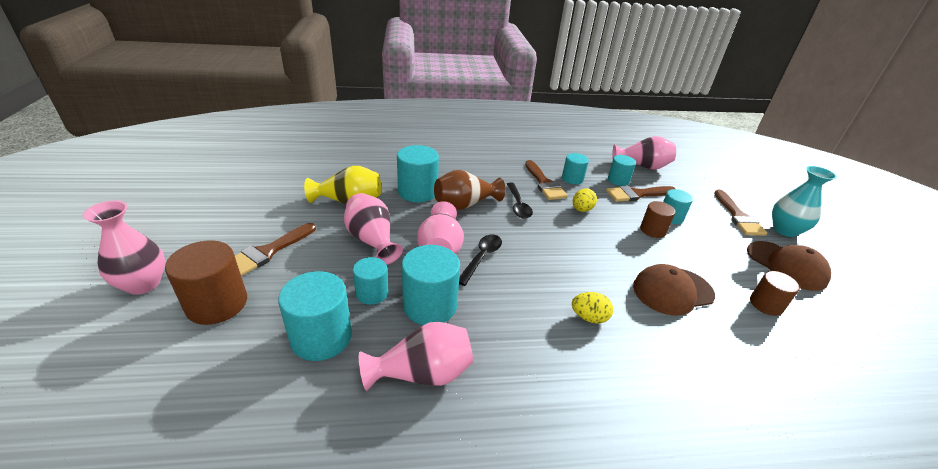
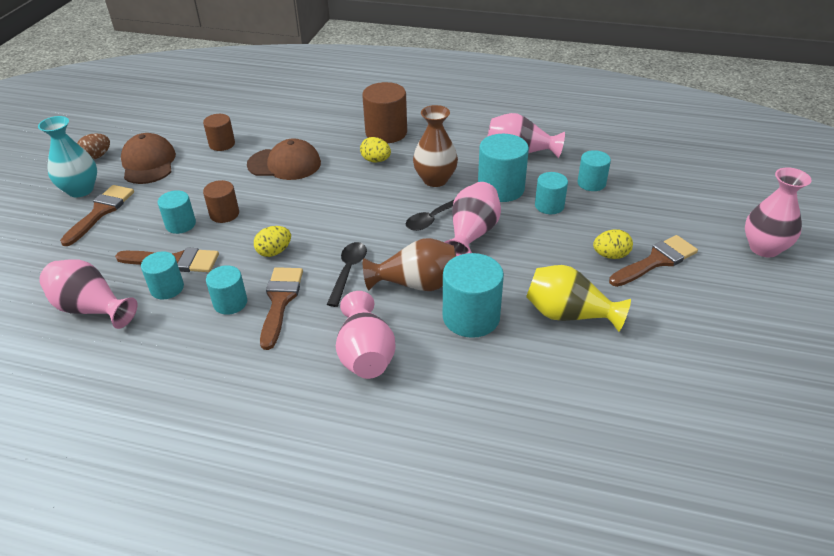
camera: 155 degrees left, 5 degrees up
(217, 304) = (685, 220): brown cylinder -> brown cylinder (386, 133)
(310, 250) = (610, 255): none -> yellow egg
(321, 337) = (591, 183): turquoise cylinder -> turquoise cylinder, size x0.61
(372, 240) = (544, 255): pink vase -> pink vase (365, 354)
(506, 303) = (435, 179): none -> brown vase
(838, 263) = (97, 156): none -> brown egg

